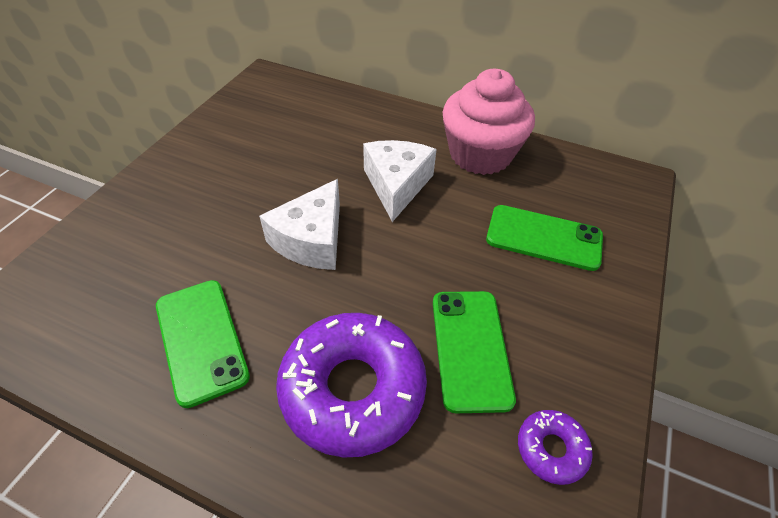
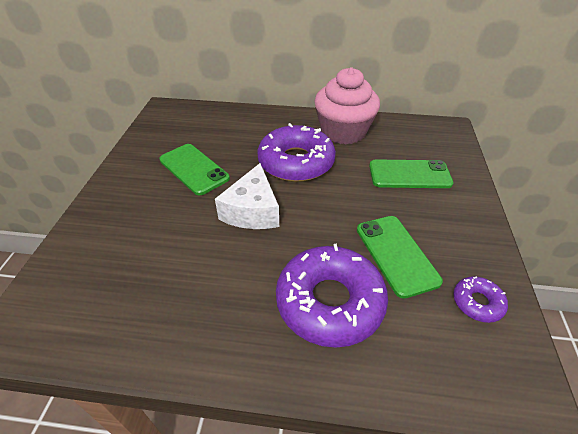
camera: 15 degrees left, 5 degrees down
(201, 340) = (201, 299): green phone -> green phone (194, 169)
(396, 185) = (296, 162): white cheese -> purple donut

